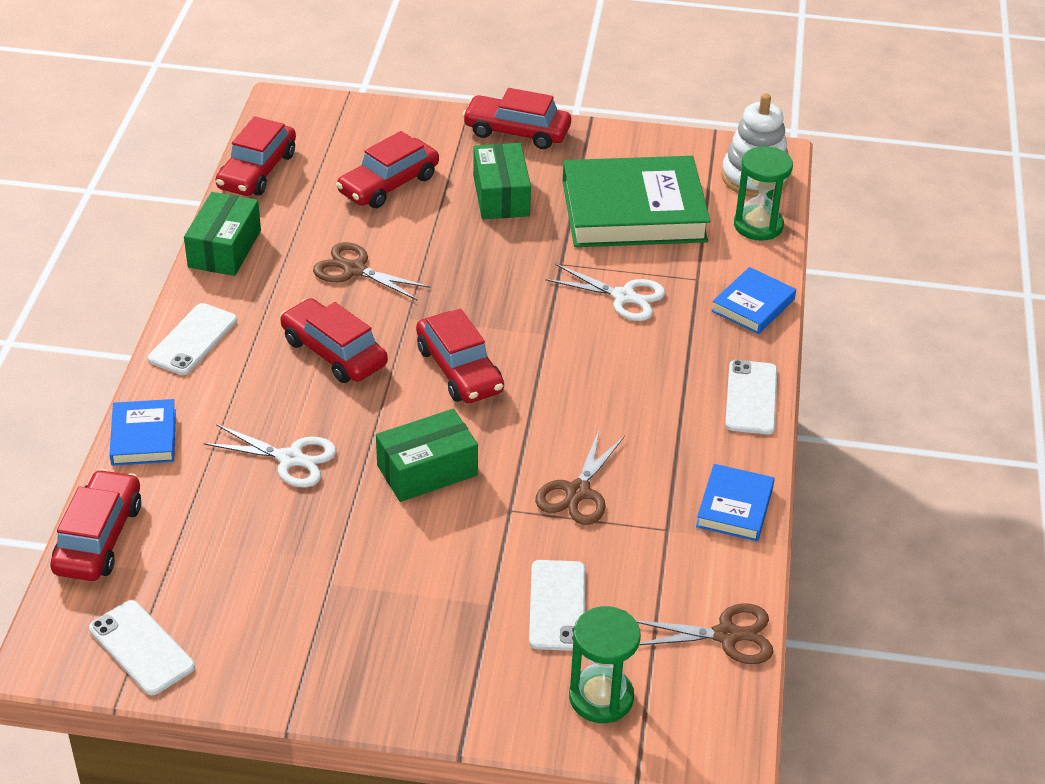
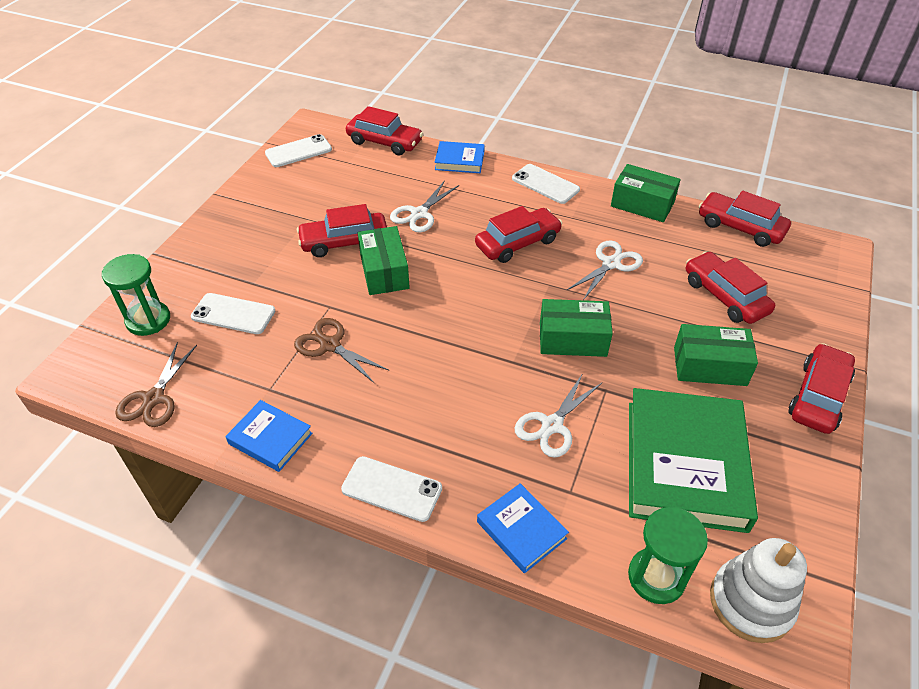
camera: 105 degrees right, 5 degrees up
(354, 270) = (611, 264): brown scissors -> white scissors
(459, 370) = (482, 303): red car -> red car (344, 242)
(495, 291) = (572, 339): none -> green box

